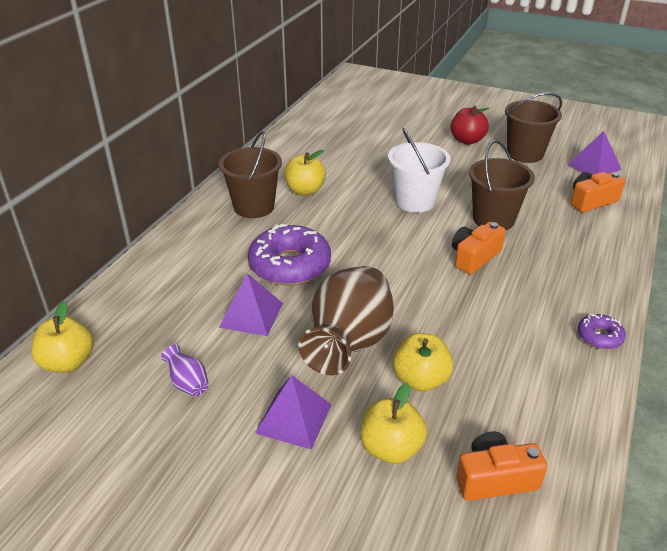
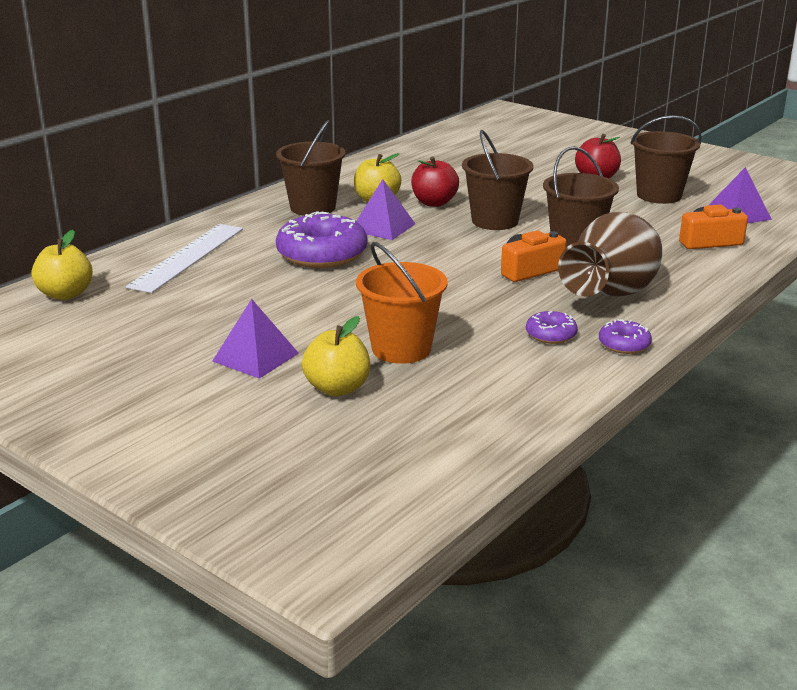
camera: 15 degrees right, 10 degrees down
(168, 289) = (187, 257): none -> white ruler
(188, 383) = (169, 321): purple vase -> none
(251, 315) = (259, 284): purple pyramid -> purple pyramid (383, 227)
(349, 344) = (344, 316): brown vase -> brown vase (610, 295)
(354, 187) = (434, 203): none -> red apple
(415, 201) = (495, 221): white bucket -> brown bucket
(420, 380) = (401, 349): yellow apple -> orange bucket
(495, 478) = (427, 422): orange camera -> none
(535, 335) = (551, 334): none -> purple donut

